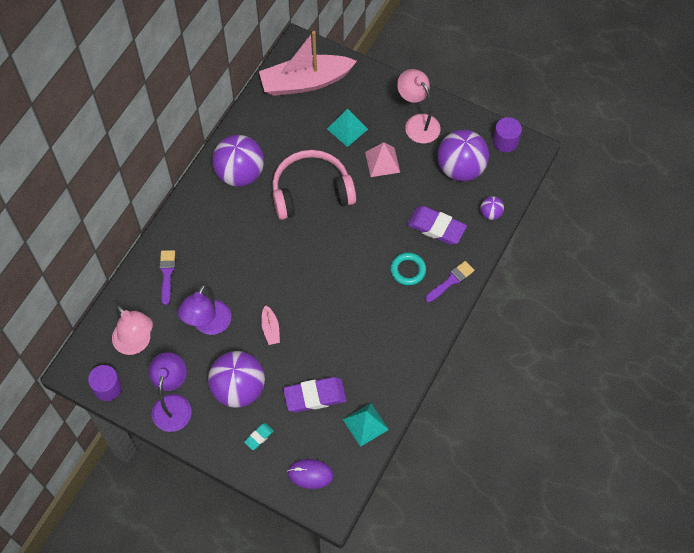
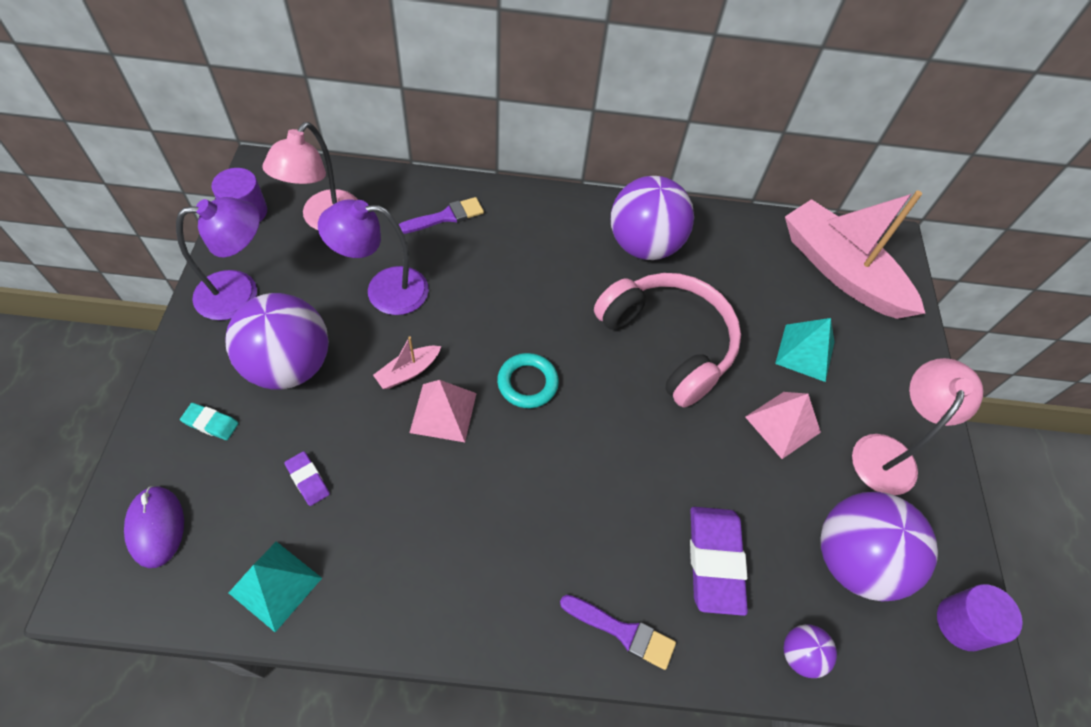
camera: 60 degrees right, 5 degrees down
(304, 319) = (443, 412): none -> pink pyramid
(315, 396) = (308, 480): purple eraser -> purple eraser, size x0.49
(408, 270) = (606, 543): turquoise ring -> turquoise ring (527, 383)

